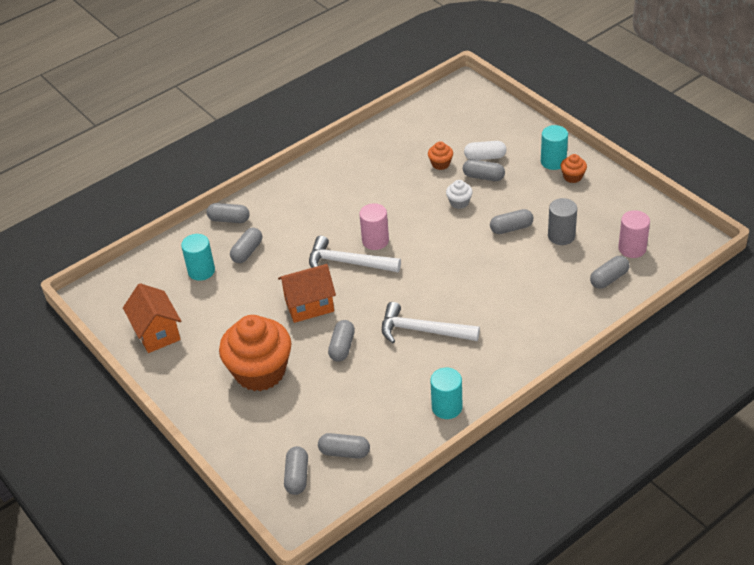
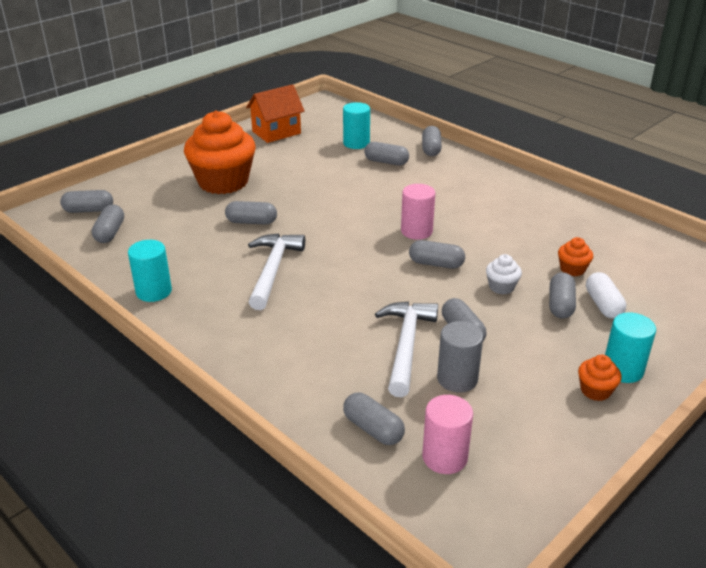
camera: 80 degrees right, 10 degrees down
(309, 305) = (312, 200): orange house -> none
(348, 263) = (378, 217): white hammer -> white hammer (406, 346)
(425, 234) = (436, 264): none -> grey capsule

